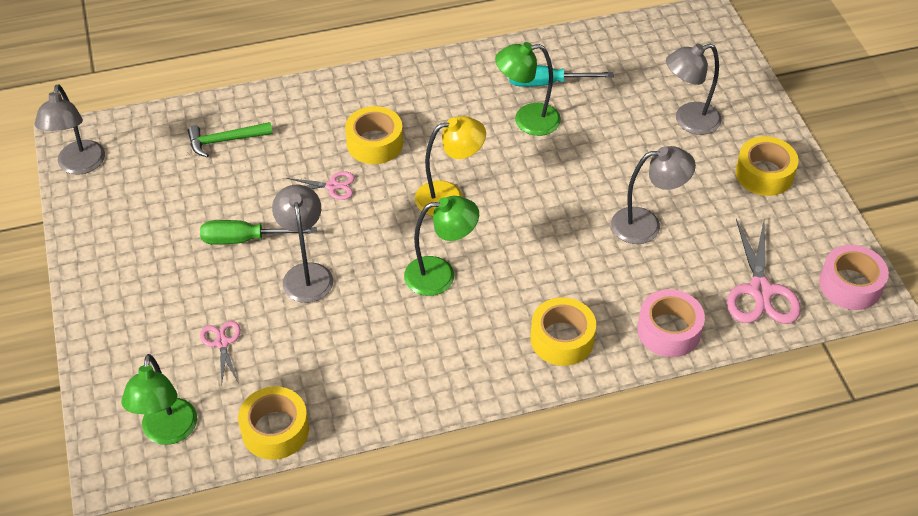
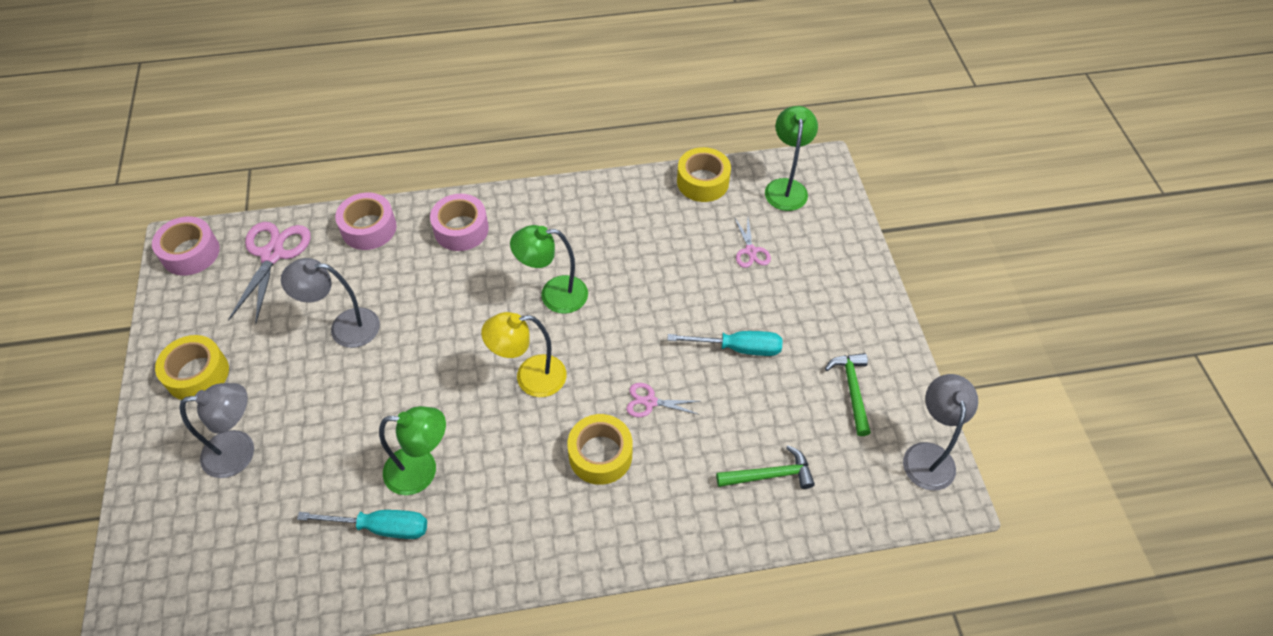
camera: 175 degrees left, 5 degrees up
(136, 211) = (852, 390): none -> green hammer
(245, 239) = (738, 348): green screwdriver -> turquoise screwdriver
(306, 274) = (678, 307): grey lamp -> none
(562, 339) = (461, 229): yellow tape -> pink tape

